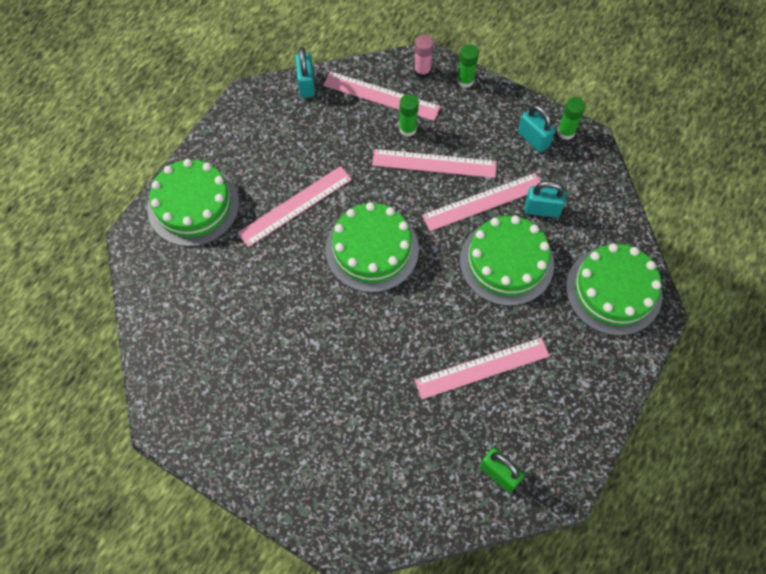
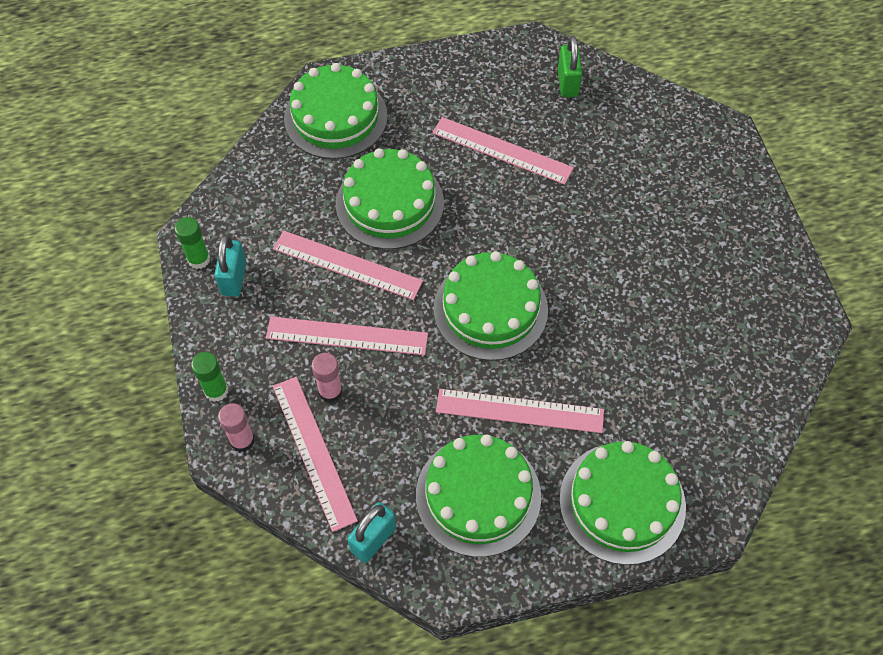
camera: 135 degrees left, 5 degrees down
(274, 146) = (478, 495): none -> green cake
(407, 129) = (330, 391): green glue stick -> pink glue stick
(434, 163) = (347, 336): pink ruler -> pink ruler turned 45 degrees counterclockwise
(542, 210) = (308, 216): turquoise padlock -> none

